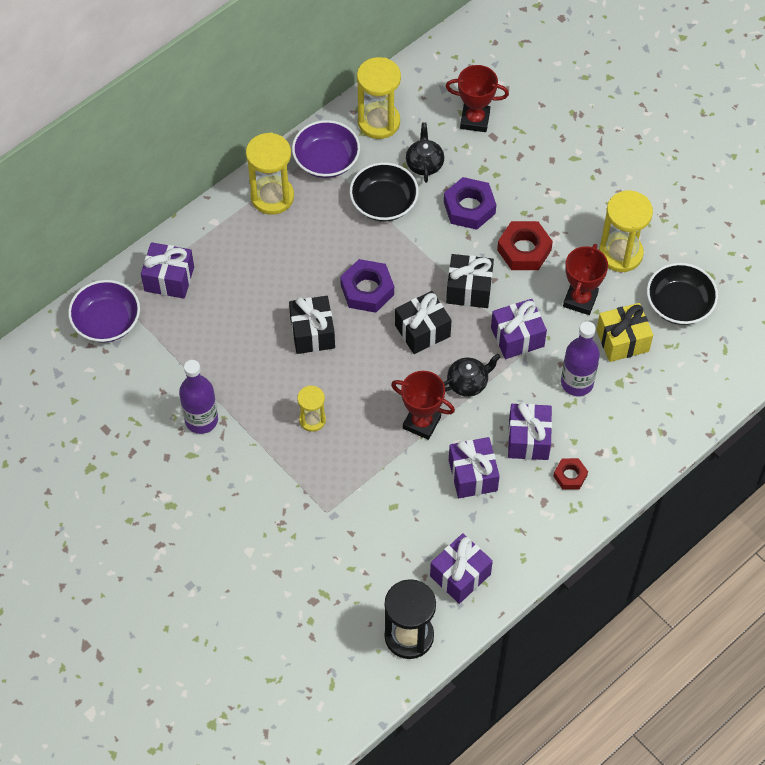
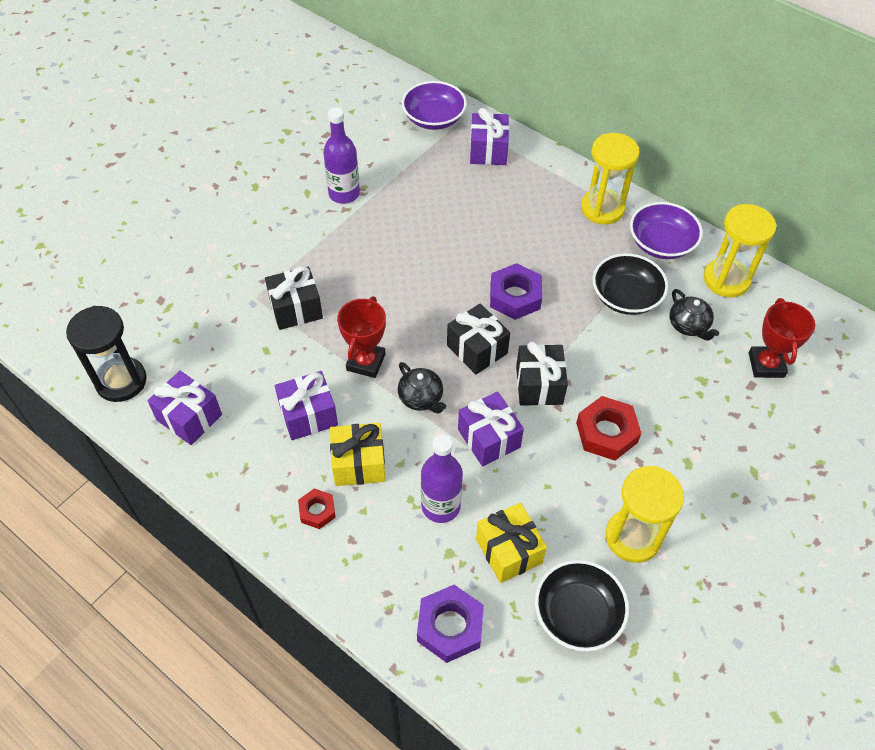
camera: 80 degrees right, 5 degrees down
(312, 333) = (454, 260): black gift -> black gift (296, 309)
(312, 420) = (356, 273): yellow hourglass -> none
(424, 164) = (688, 325): black teapot -> black teapot turned 75 degrees clockwise
(469, 207) = (646, 373): purple nut -> purple nut (450, 626)
(528, 439) = (359, 464): purple gift -> yellow gift
(580, 300) = (554, 498): red trophy -> none

